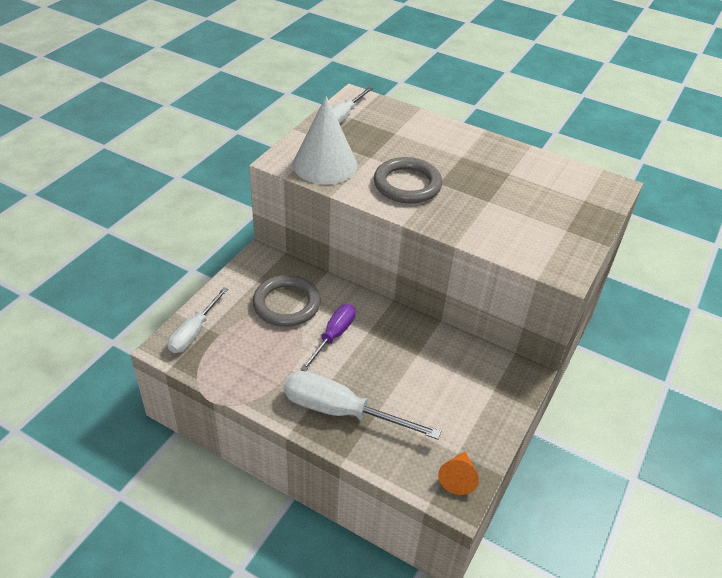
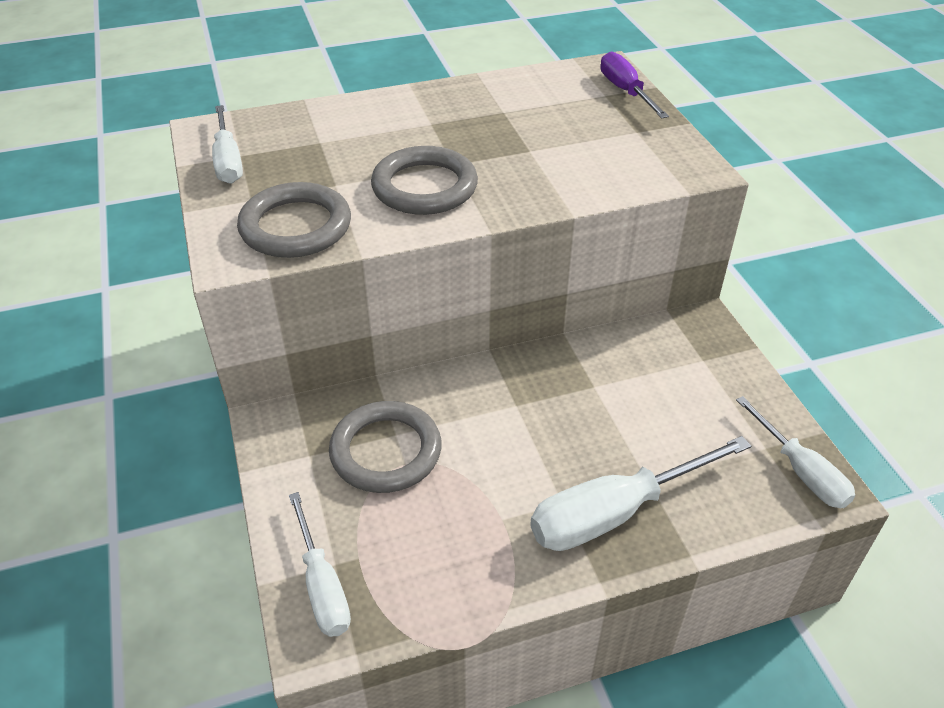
camera: 45 degrees left, 0 degrees up
(325, 164) = (296, 226): white cone -> grey ring
(333, 336) = (489, 441): purple screwdriver -> purple screwdriver (625, 91)
(458, 478) = (800, 471): orange cone -> white screwdriver

